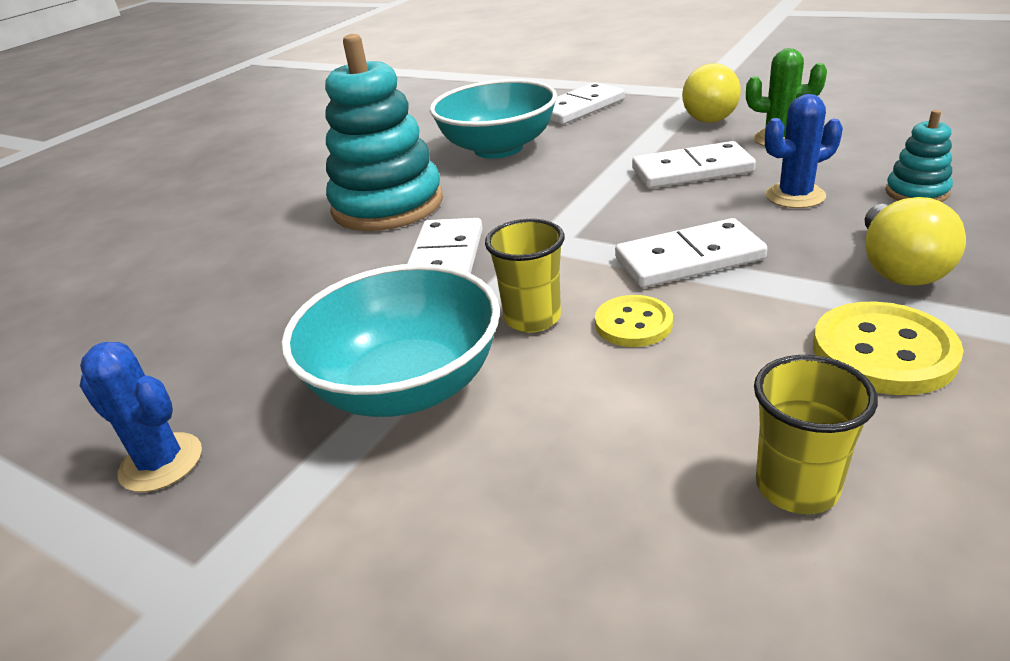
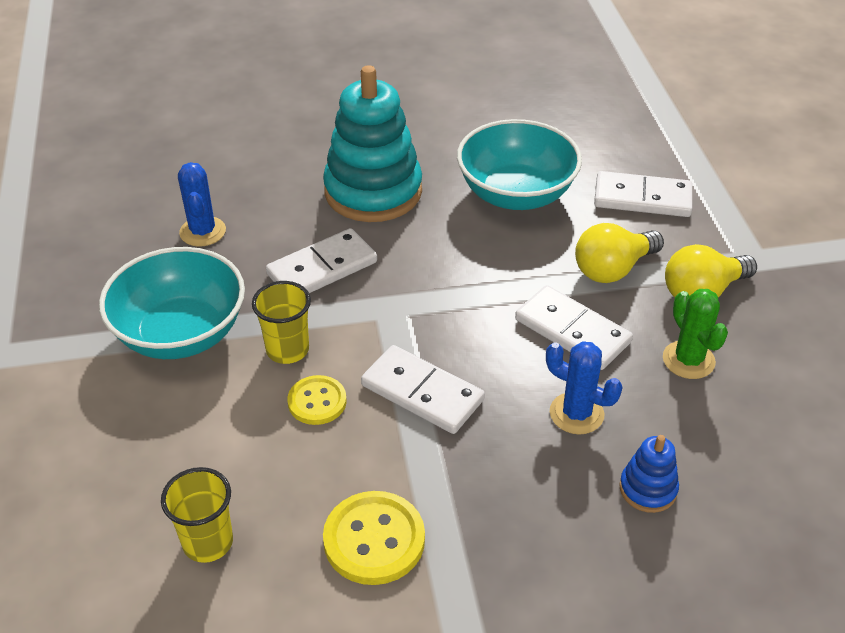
camera: 45 degrees right, 10 degrees up
(161, 462) = (59, 280): blue cactus -> blue cactus (202, 232)
(898, 268) = (499, 515): yellow light bulb -> yellow light bulb (613, 269)
(916, 192) = (648, 489): turquoise stacking toy -> blue stacking toy

